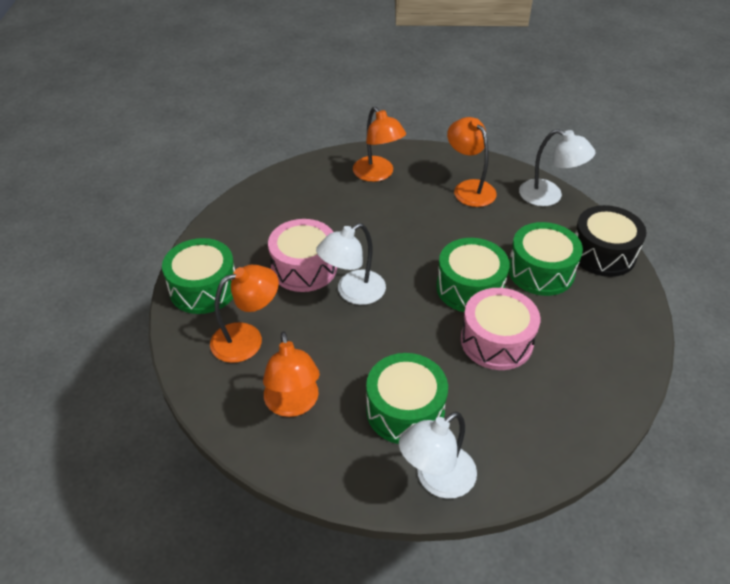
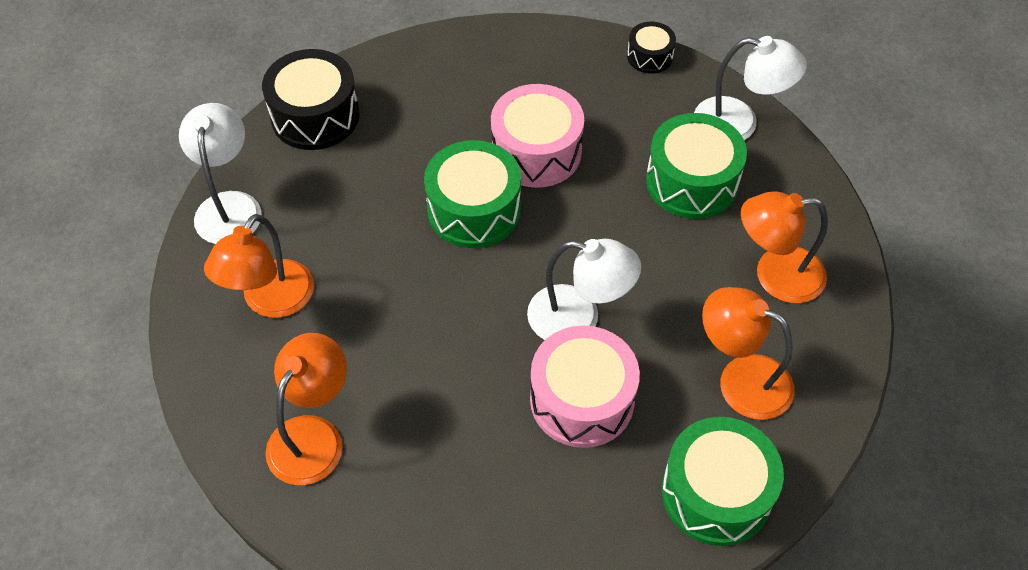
camera: 125 degrees left, 10 degrees up
(293, 404) = (775, 275): orange lamp -> orange lamp turned 135 degrees counterclockwise
(541, 271) = (392, 158): green drum -> none
(551, 466) = (650, 56): none -> black drum

